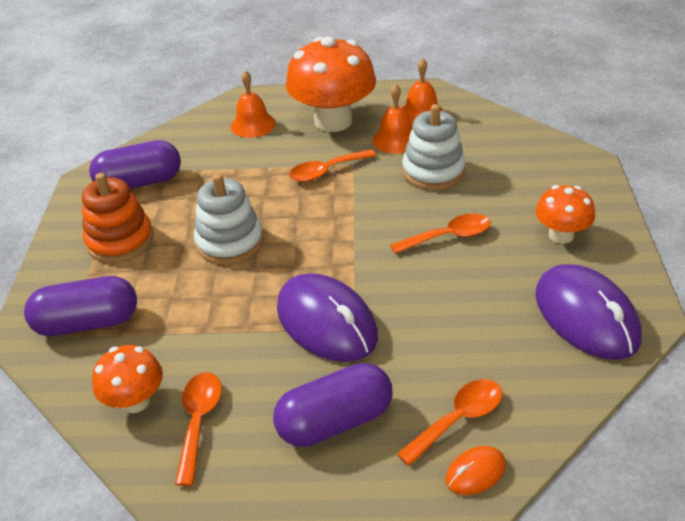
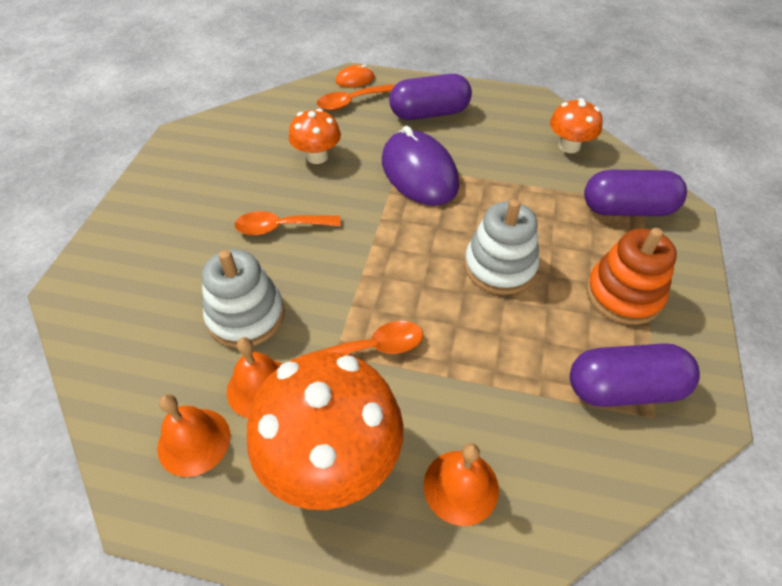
camera: 170 degrees left, 10 degrees up
(199, 421) = (521, 127): orange spoon -> none
(561, 235) = (180, 208): orange mushroom -> orange mushroom (317, 156)
(586, 316) = (222, 142): purple mouse -> none

